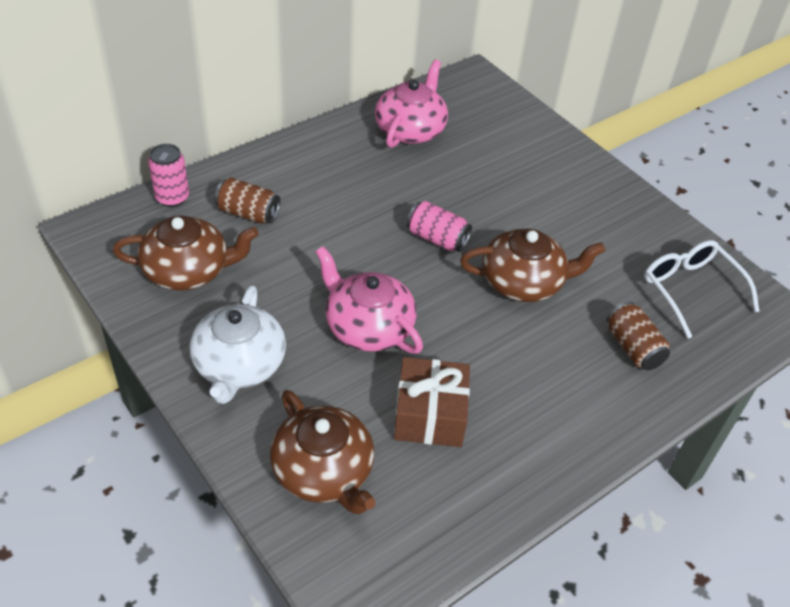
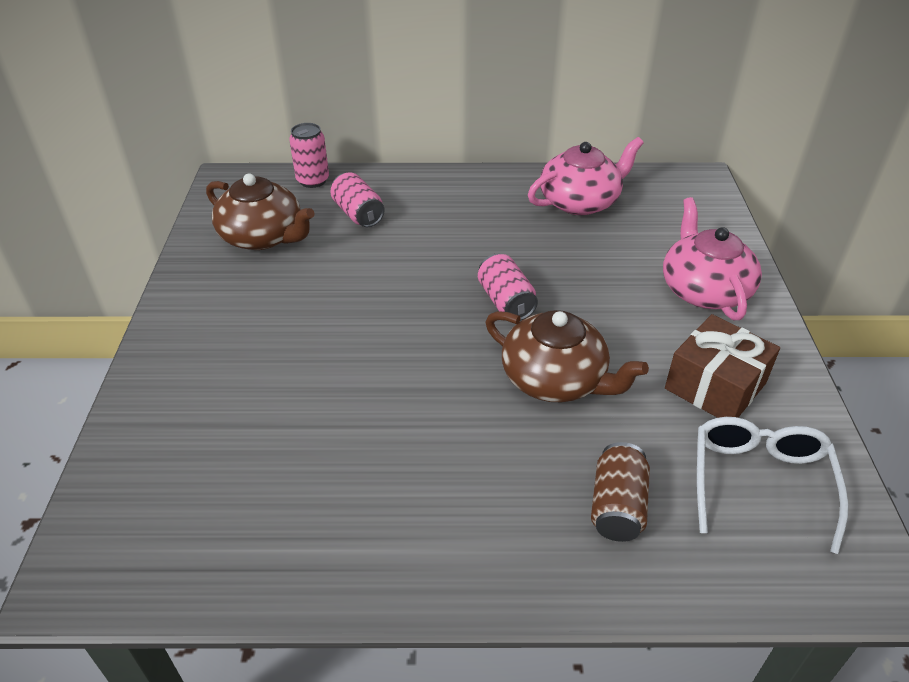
camera: 40 degrees right, 5 degrees down
(239, 365) = (217, 325): white teapot -> none
(248, 213) = (358, 214): brown can -> pink can
(324, 471) = (181, 447): brown teapot -> none
(368, 327) = (356, 346): pink teapot -> pink teapot (704, 290)
(430, 415) = (325, 452): brown gift -> brown gift (715, 386)

